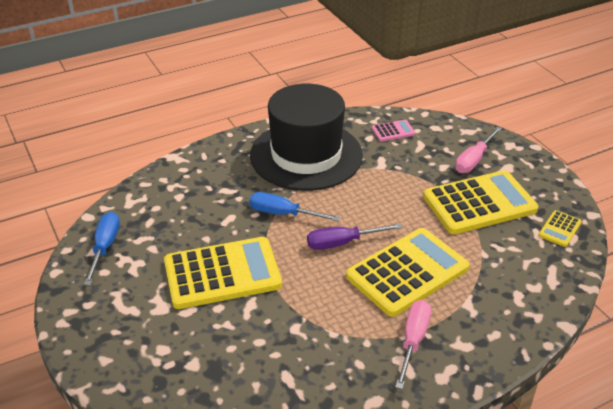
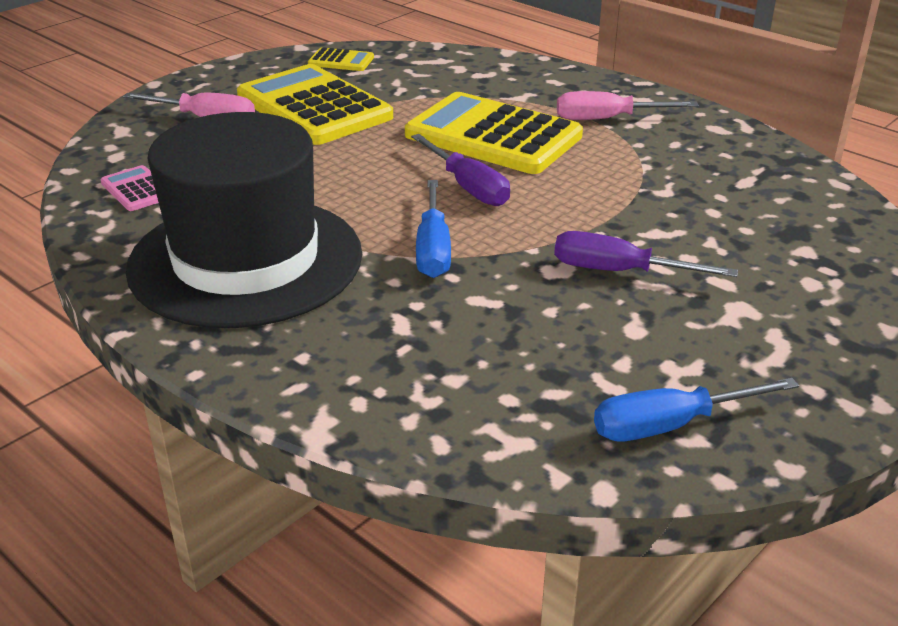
camera: 110 degrees left, 5 degrees down
(222, 274) = (619, 271): yellow calculator -> purple screwdriver

